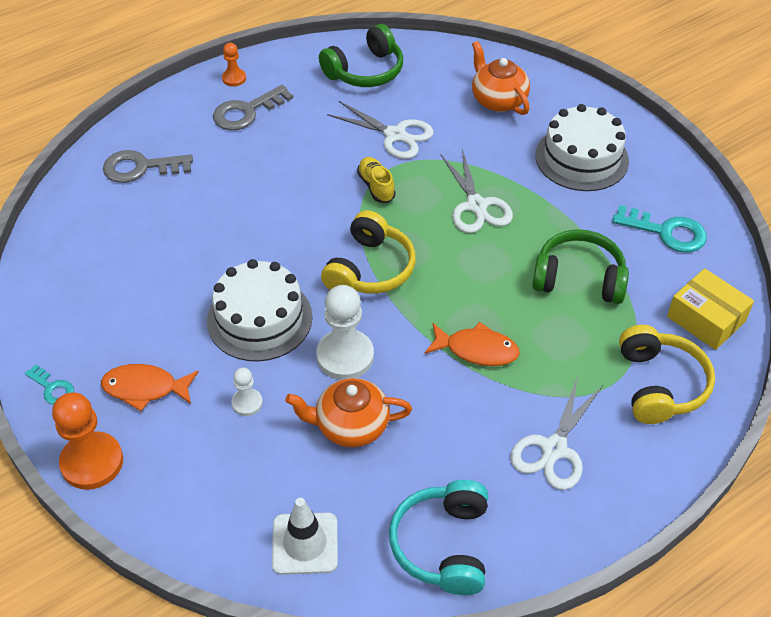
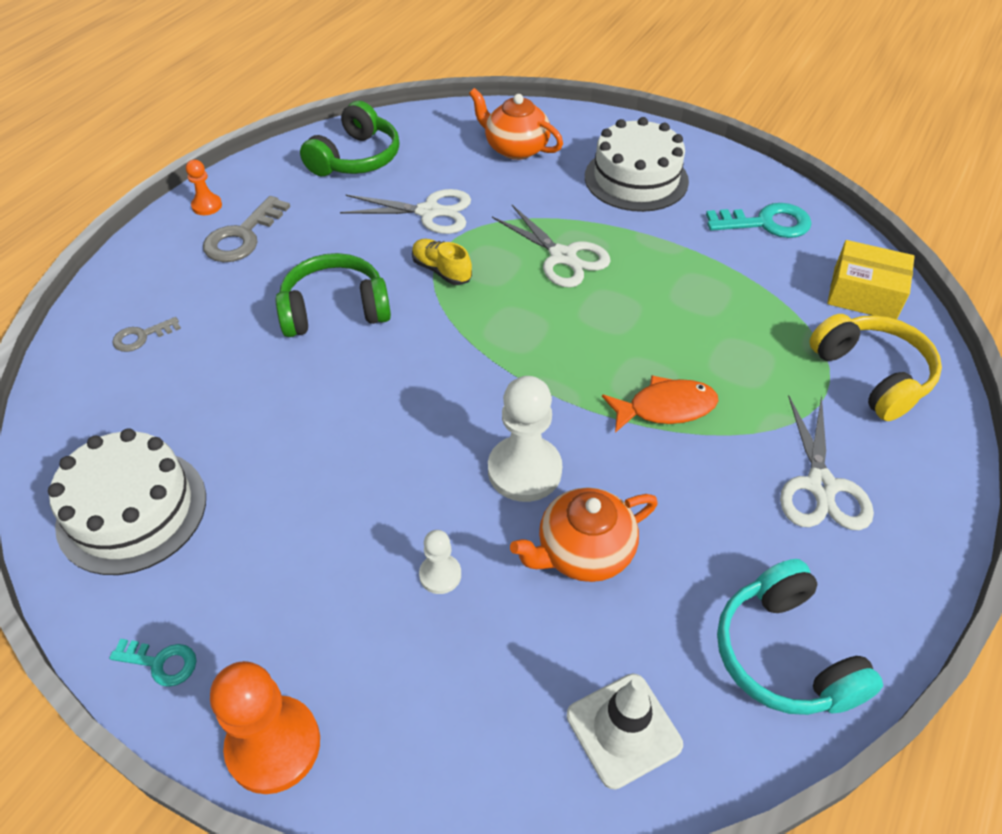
camera: 25 degrees left, 0 degrees up
(141, 168) = (141, 337): grey key -> grey key, size x0.56
(145, 388) = (294, 610): orange fish -> none
(259, 319) = (394, 464): white cake -> white cake (132, 510)
(370, 269) = (491, 361): yellow headphones -> none
(579, 278) = (716, 295): green headphones -> green headphones (335, 310)

